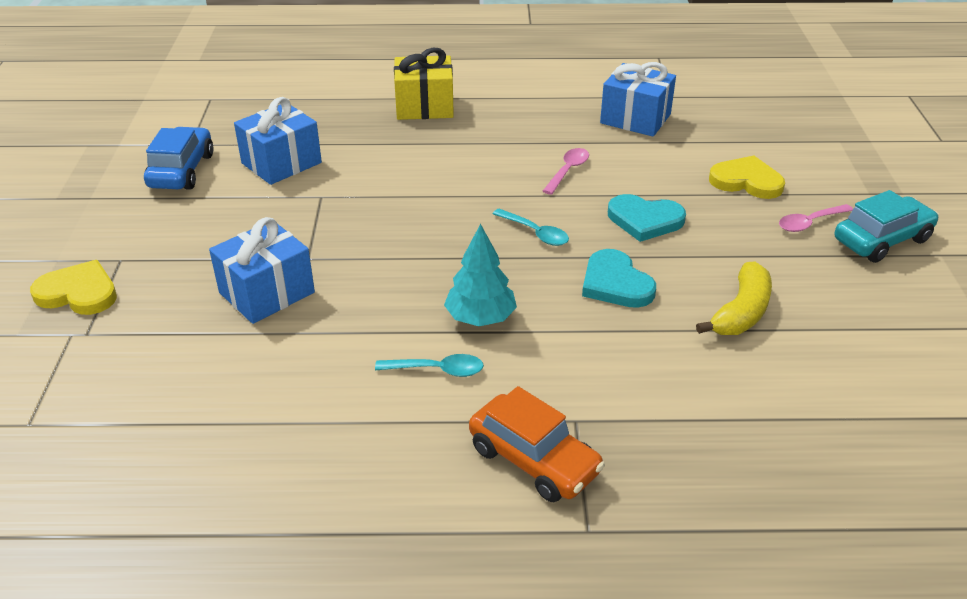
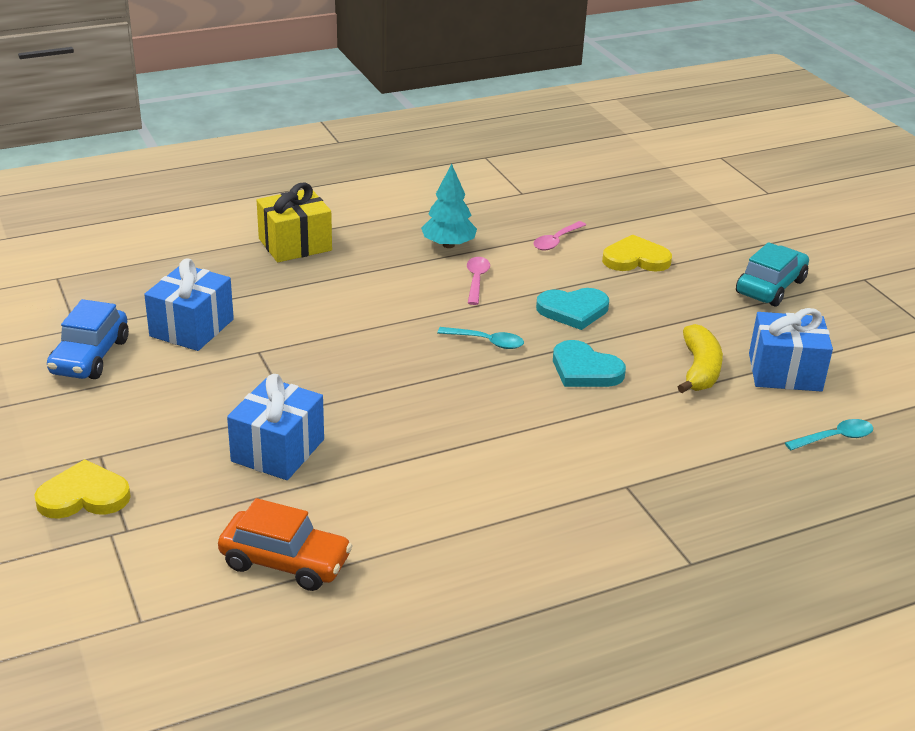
camera: 25 degrees left, 5 degrees down
(181, 171) = (90, 357): blue car -> blue car turned 150 degrees counterclockwise
(437, 370) = (485, 476): turquoise spoon -> turquoise spoon (834, 438)
(480, 318) = (491, 425): turquoise tree -> turquoise tree (448, 245)
(534, 460) = (615, 524): orange car -> orange car (285, 562)
(635, 119) = (504, 220): blue gift -> blue gift (785, 372)
(810, 223) = (707, 284): pink spoon -> pink spoon (556, 241)

